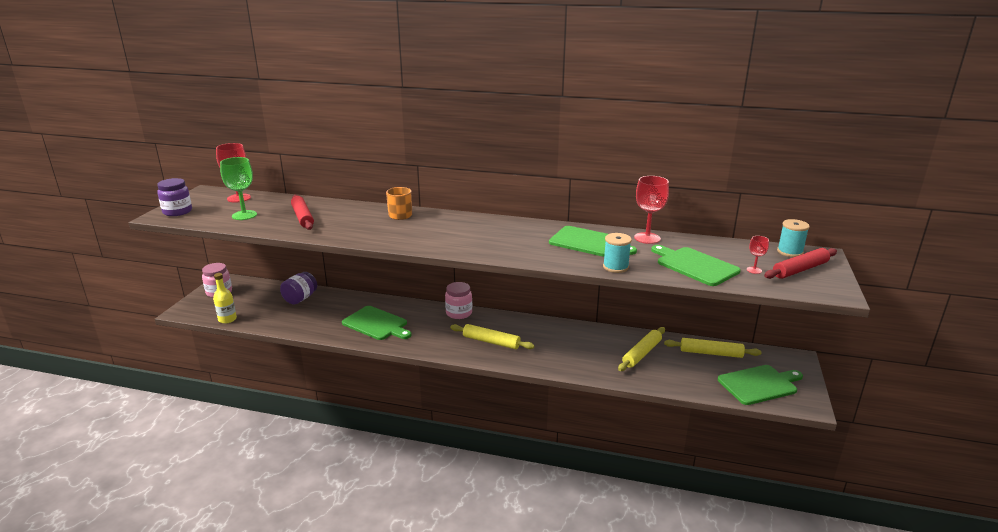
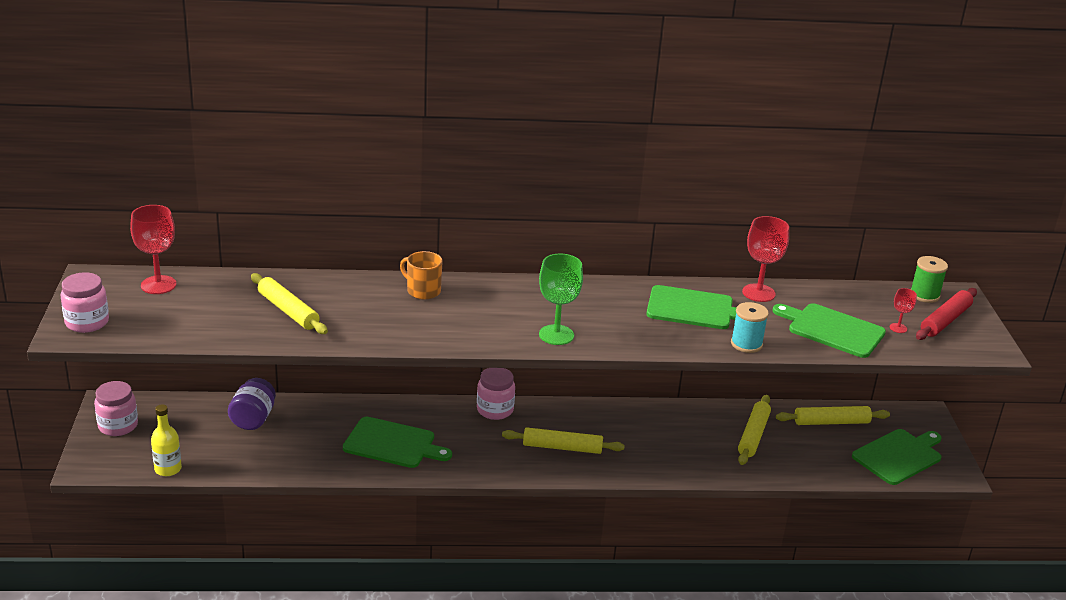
camera: 20 degrees left, 5 degrees up
(177, 212) = (87, 322): purple jar -> pink jar
(244, 215) = (198, 317): green goblet -> green goblet (556, 335)
(302, 217) = (288, 311): red rolling pin -> yellow rolling pin
(790, 252) = (924, 295): turquoise spool -> green spool

